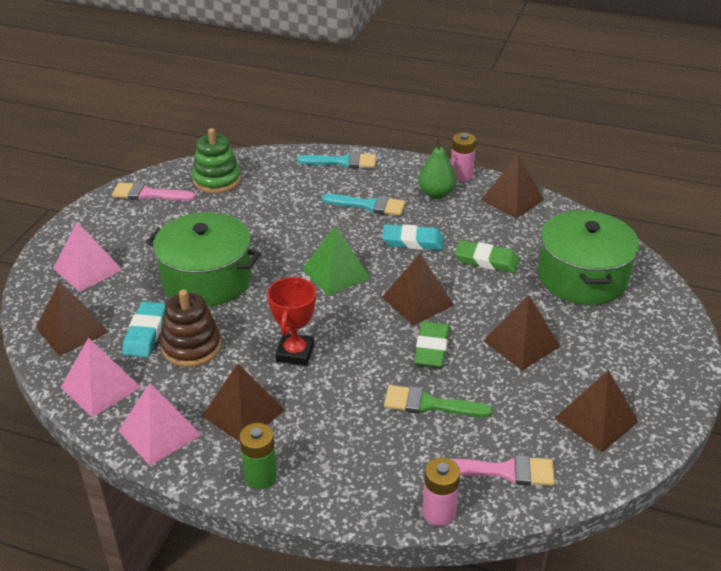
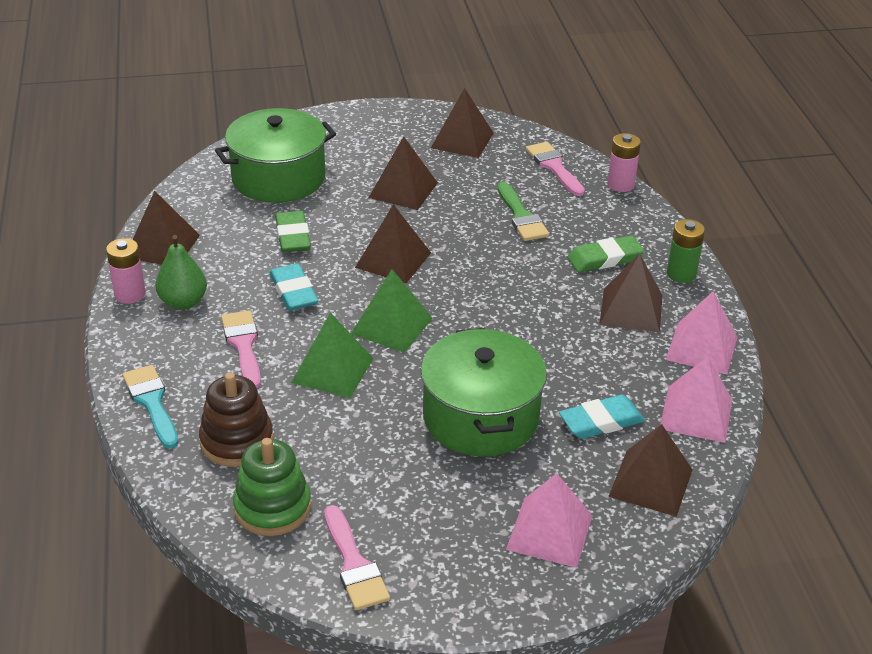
camera: 120 degrees left, 0 degrees up
(191, 347) = (588, 379): brown stacking toy -> brown stacking toy (237, 441)
(295, 353) = (532, 308): red trophy -> none
(312, 233) = (332, 370): none -> green pyramid
(368, 205) = (243, 345): turquoise brush -> pink brush
(431, 348) = (453, 233): green eraser -> green eraser (604, 258)

